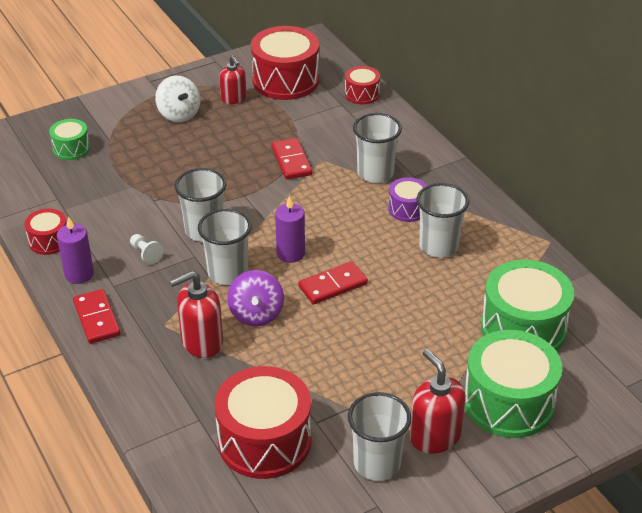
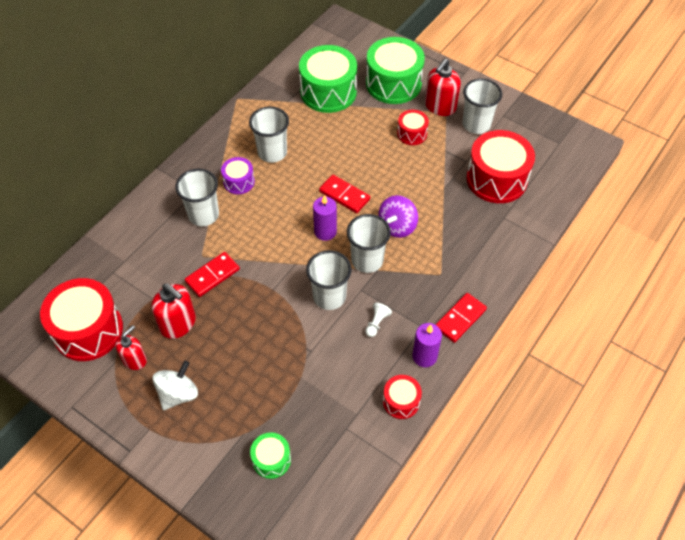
camera: 115 degrees left, 15 degrees up
(201, 342) = (441, 245): red soap dispenser -> red soap dispenser (178, 324)
(256, 314) = (397, 226): purple spinning top -> purple spinning top turned 150 degrees clockwise
(362, 94) = (91, 263): red drum -> red drum (412, 134)

